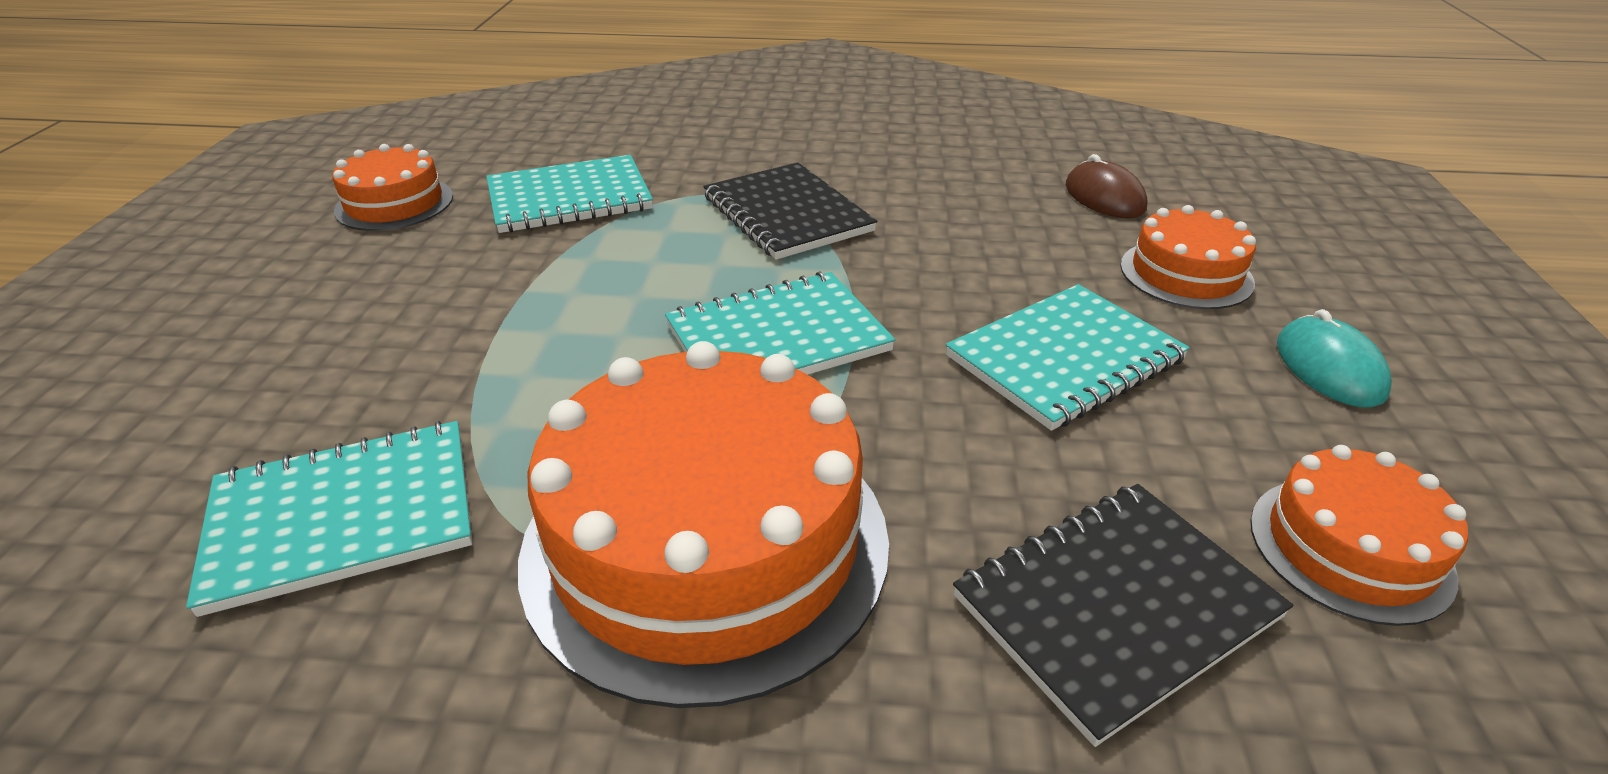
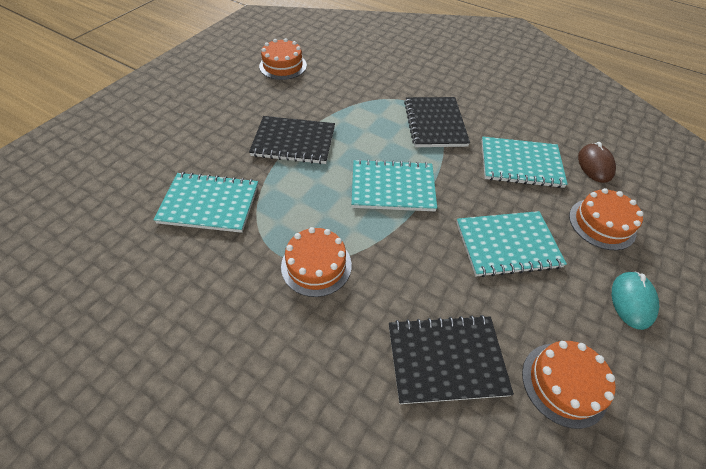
camera: 25 degrees right, 15 degrees up
(501, 326) = (293, 142): none -> black notebook
(569, 198) = (349, 84): turquoise notebook -> turquoise notebook (520, 164)
(706, 542) = (316, 265): orange cake -> orange cake, size x0.51

